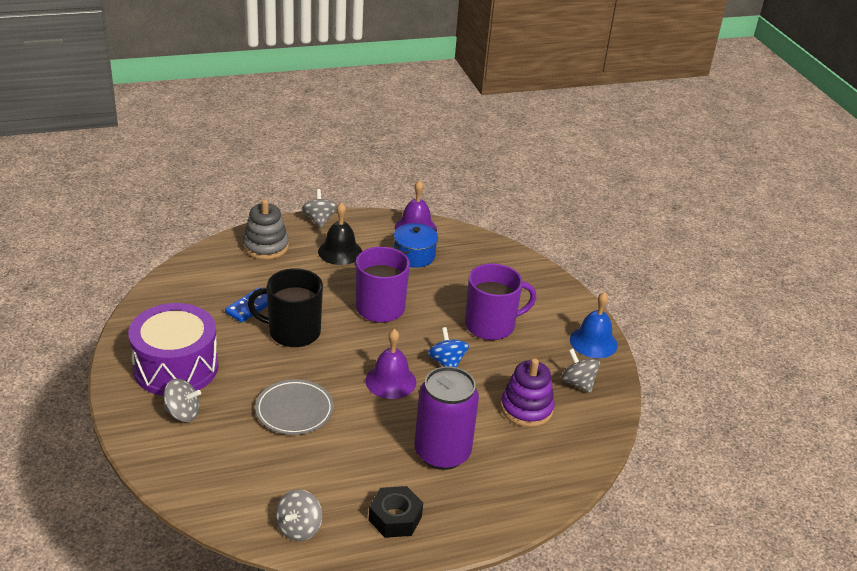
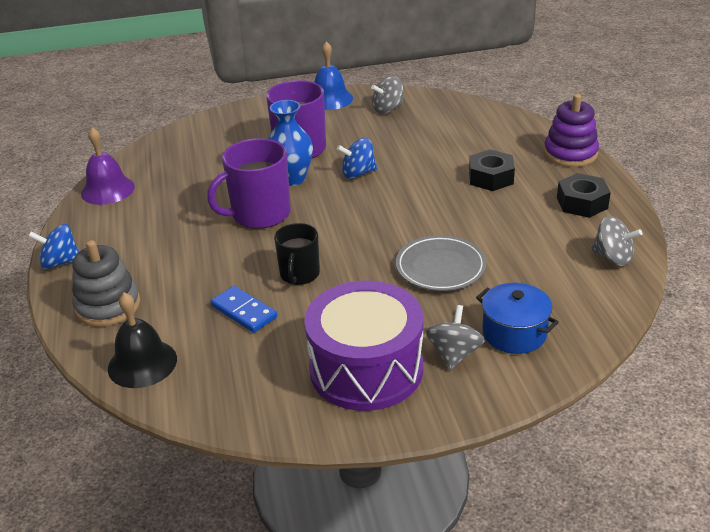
camera: 80 degrees left, 0 degrees up
(293, 332) = (299, 274): black mug -> black mug, size x0.62
(319, 220) = (60, 262): grey spinning top -> blue spinning top
(340, 251) = (139, 244): black bell -> black bell (142, 363)
(390, 381) = (388, 206): purple bell -> none
(414, 256) = (165, 191): blue pot -> blue pot (514, 333)
(435, 322) = (292, 179): none -> blue vase
(442, 453) = (491, 177): purple can -> black nut
(526, 408) = (424, 134): purple stacking toy -> purple stacking toy (570, 154)

